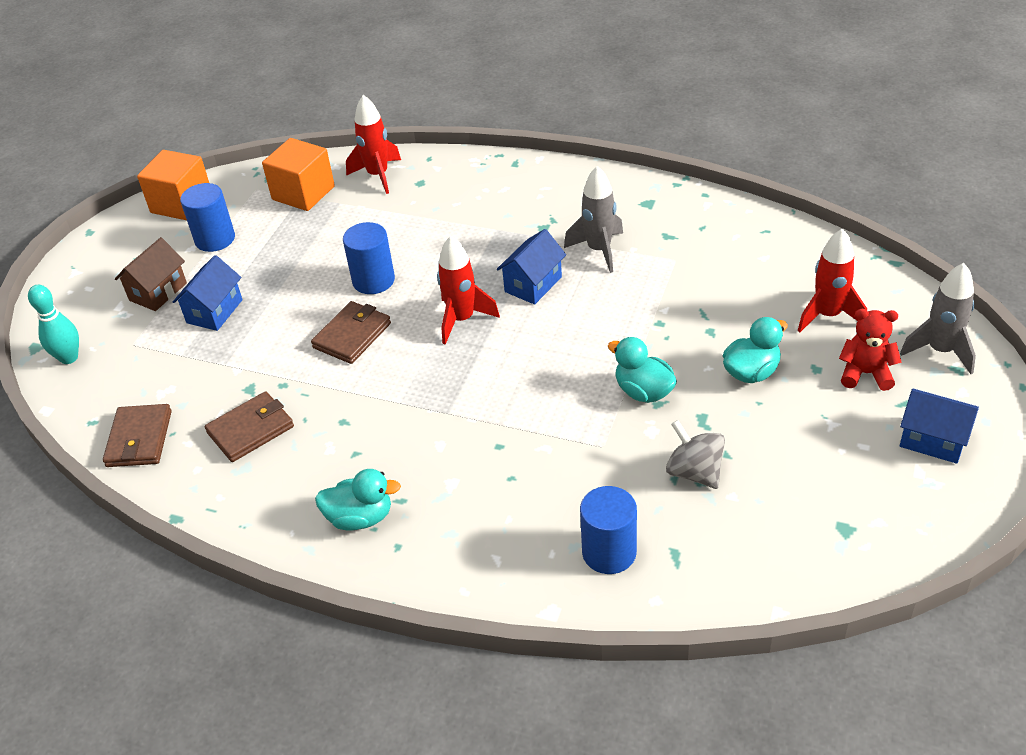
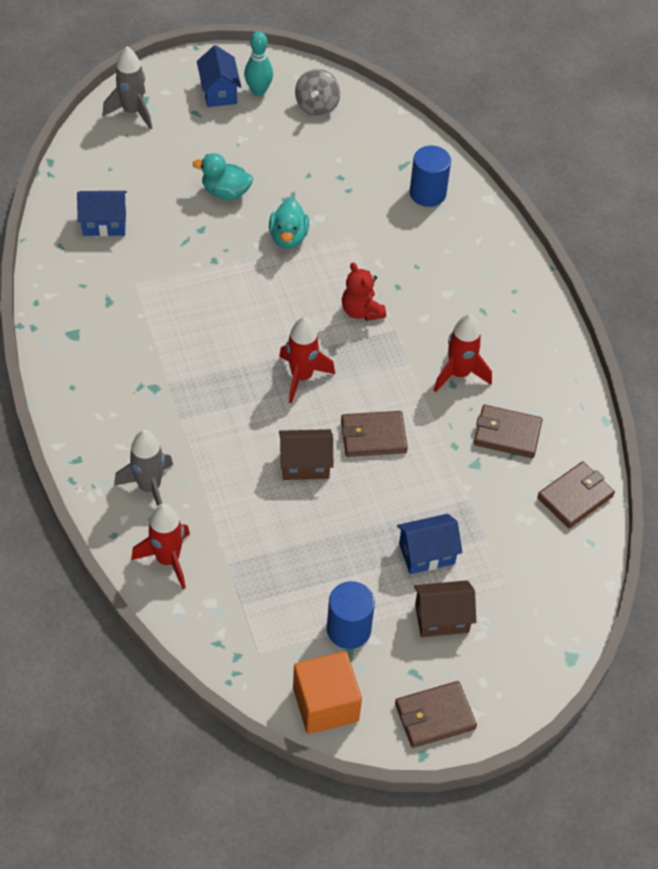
camera: 135 degrees left, 10 degrees up
(69, 358) = (557, 619): turquoise bowling pin -> turquoise bowling pin (258, 91)
(102, 250) = (434, 716): none -> brown wallet
(303, 193) = (236, 605): orange cube -> none
(360, 517) = (513, 322): turquoise duck -> none
(373, 280) = (305, 464): blue cylinder -> brown house
(533, 284) = (229, 355): blue house -> blue house (104, 223)
(599, 250) = (158, 335): grey rocket -> grey rocket (149, 487)
(694, 472) = (335, 183): grey spinning top -> grey spinning top (317, 106)
(827, 315) = (137, 176): red rocket -> red rocket (459, 374)
(865, 373) = (183, 138): red teddy bear -> red teddy bear (361, 311)

